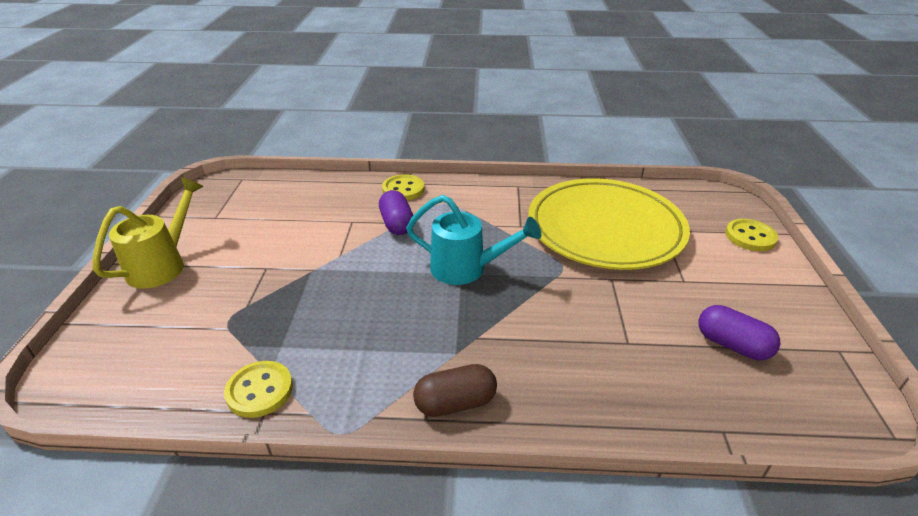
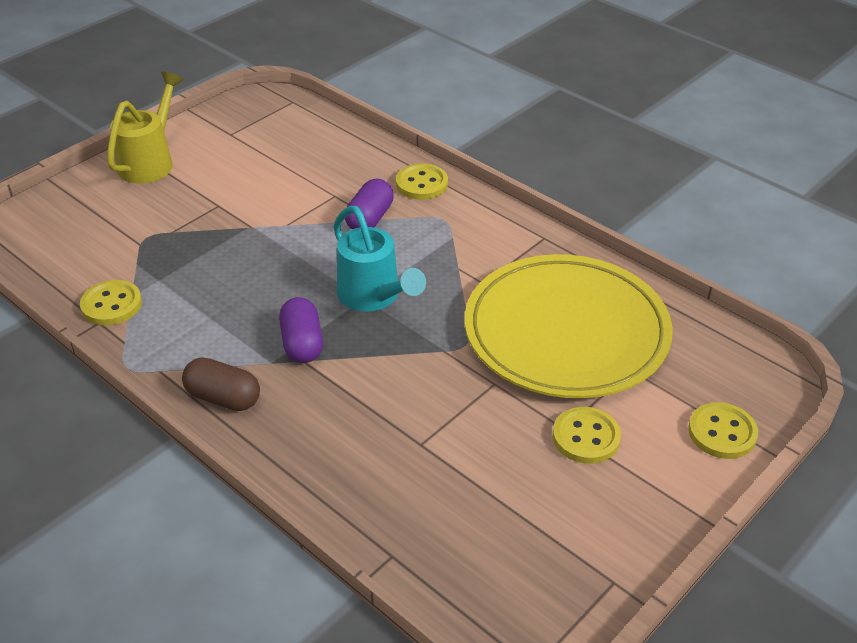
camera: 40 degrees right, 5 degrees up
(162, 265) = (150, 162): yellow watering can -> yellow watering can turned 45 degrees counterclockwise
(701, 279) = (586, 437): none -> yellow button
(732, 345) = (513, 507): purple capsule -> purple capsule (302, 343)

